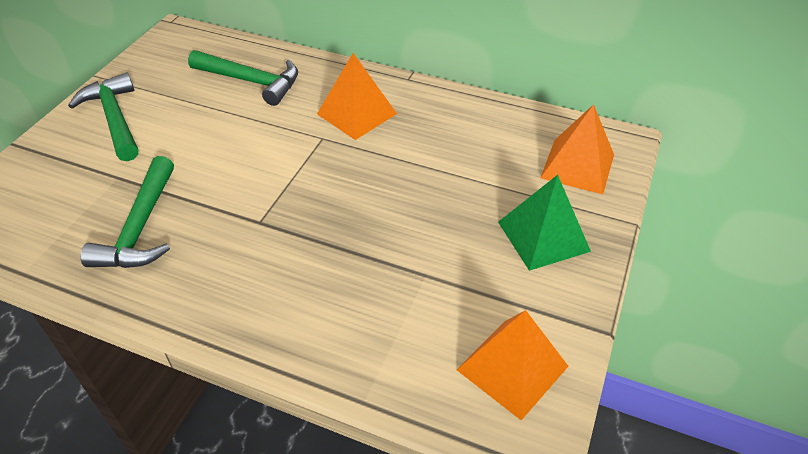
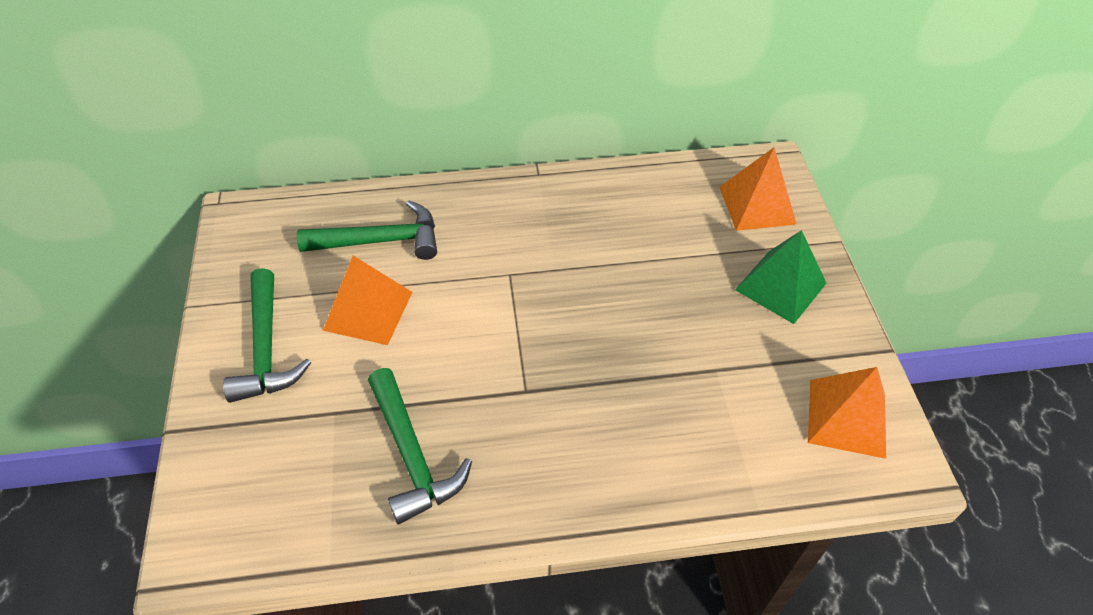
camera: 30 degrees left, 5 degrees up
(115, 119) = (266, 348): green hammer -> green hammer turned 135 degrees counterclockwise
(357, 114) = (521, 233): orange pyramid -> orange pyramid (368, 311)

